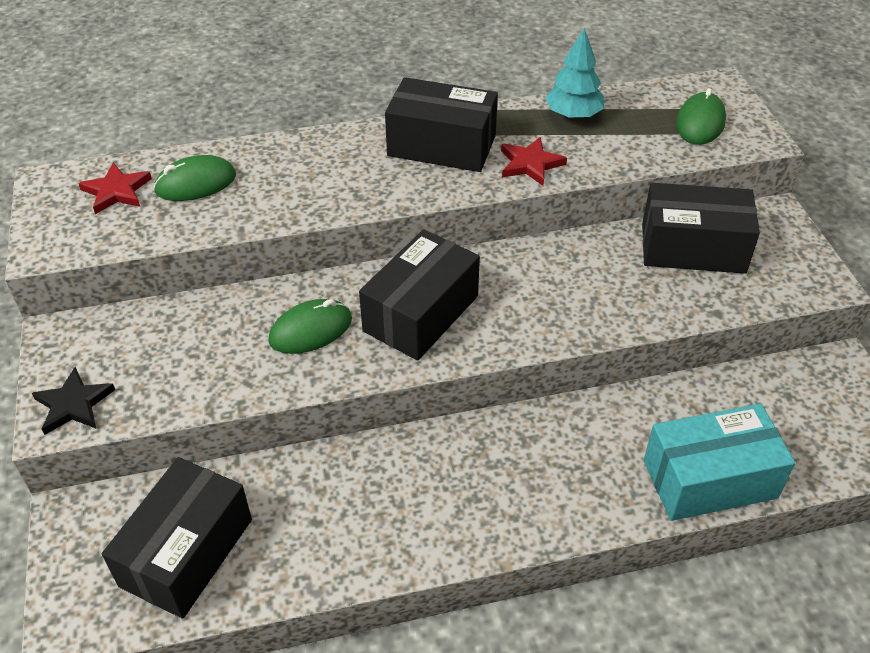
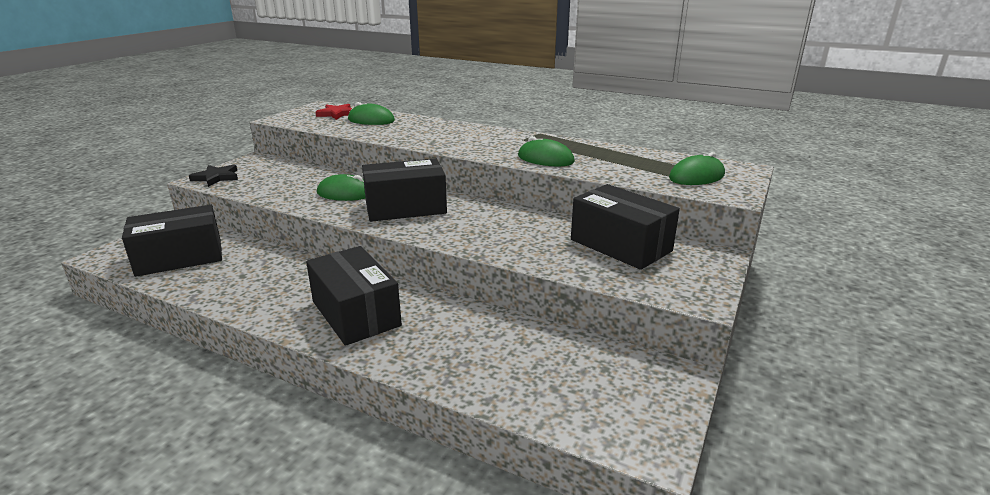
camera: 40 degrees right, 20 degrees down
(441, 145) = (509, 141): black box -> black box (356, 313)
(530, 164) = (545, 159): red star -> green mouse
(573, 115) = (610, 152): turquoise tree -> none
(709, 479) = (470, 376): turquoise box -> none

